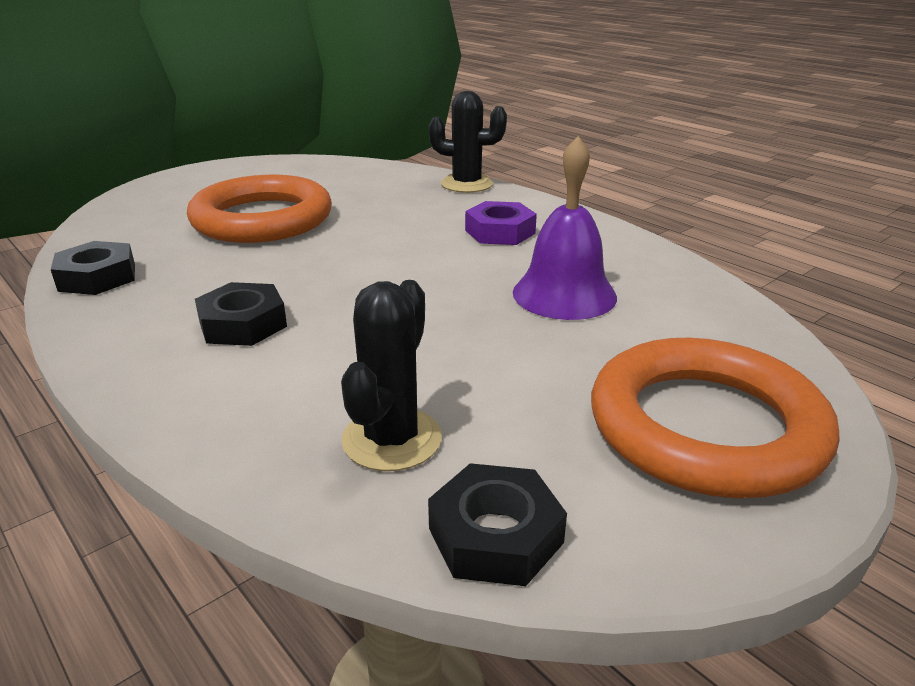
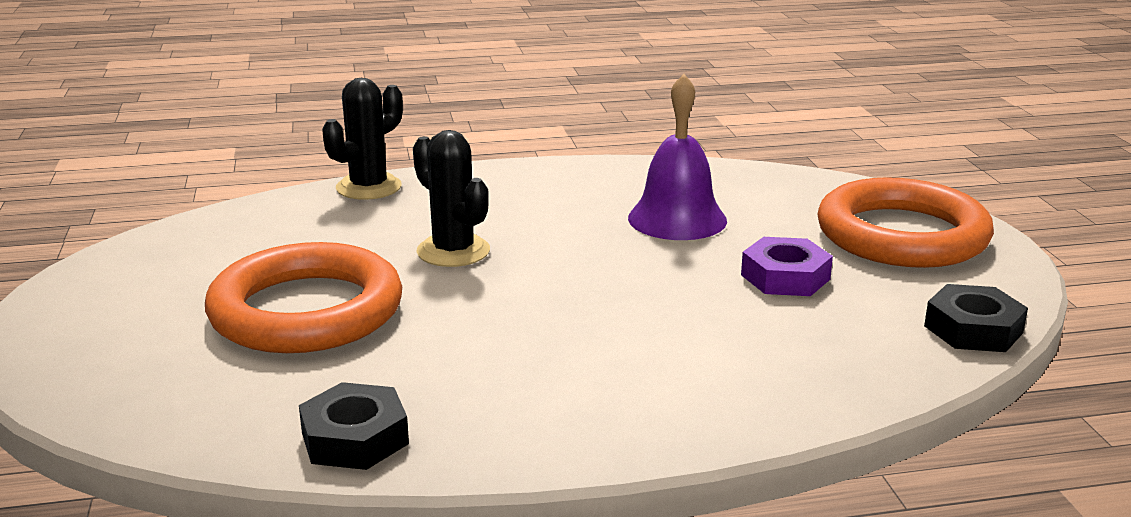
camera: 60 degrees left, 5 degrees down
(243, 324) = (585, 366): black nut -> none
(392, 439) = (843, 338): black cactus -> black cactus (453, 251)
(500, 232) = (518, 206): purple nut -> purple nut (785, 277)

